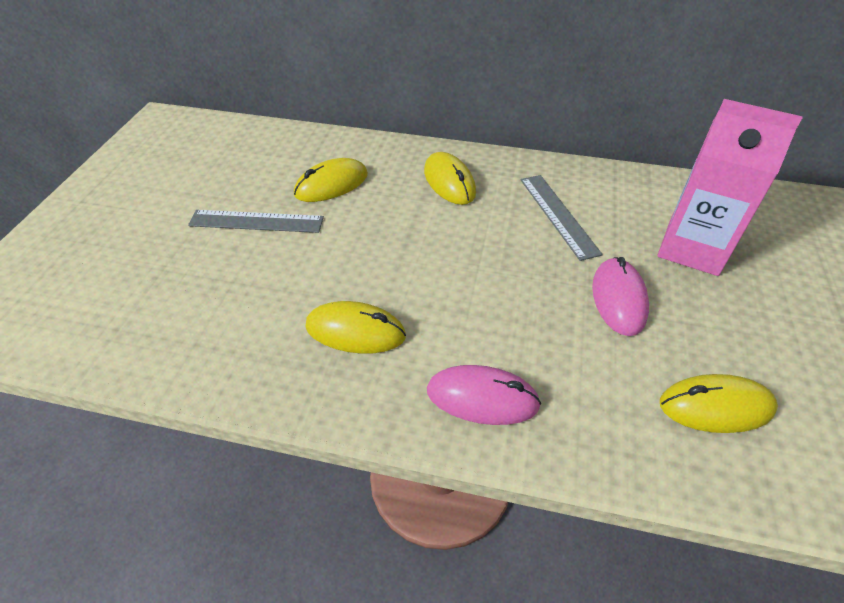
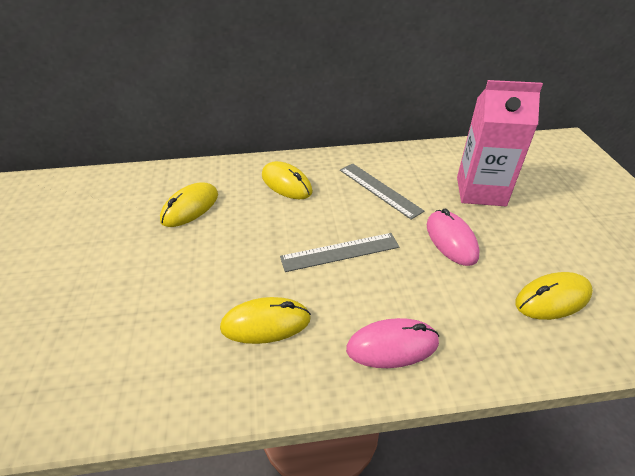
camera: 20 degrees left, 5 degrees down
(256, 222) = (136, 254): grey ruler -> grey ruler (340, 252)

